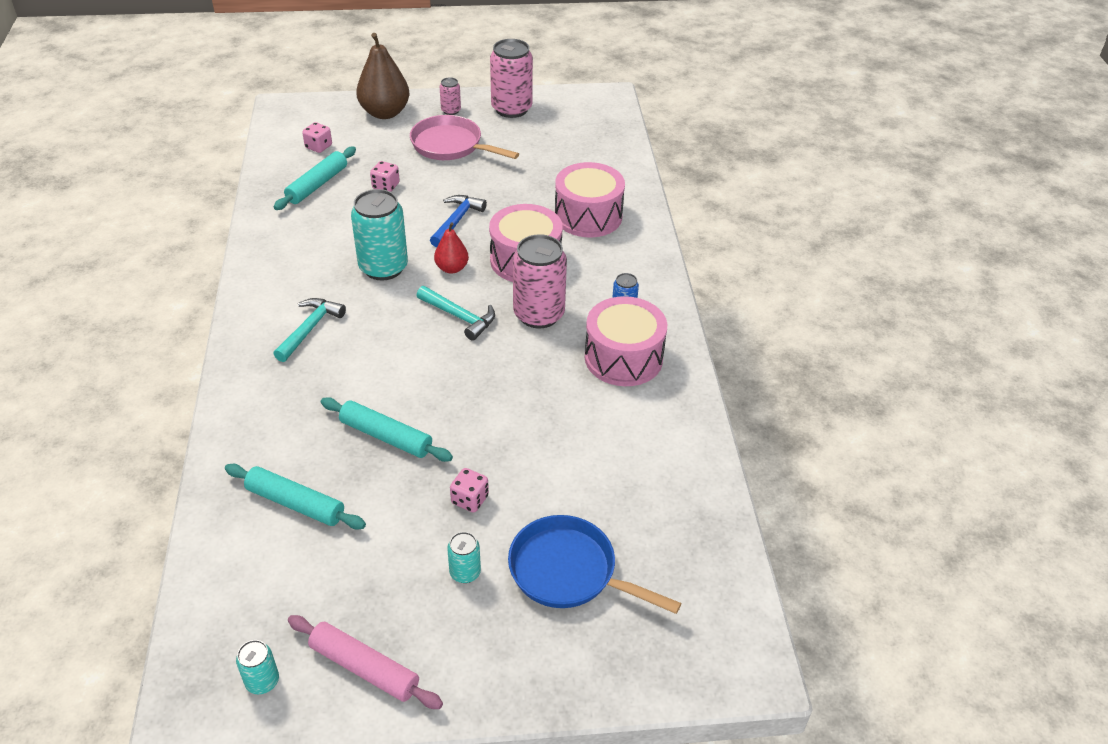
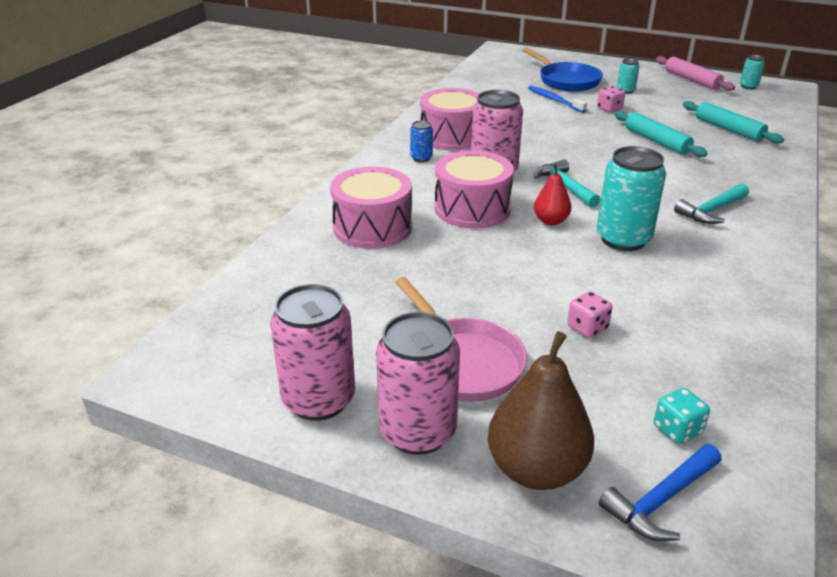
camera: 150 degrees left, 10 degrees down
(317, 185) = (687, 359): turquoise rolling pin -> none
(318, 147) = (677, 430): pink dice -> turquoise dice
(451, 111) = (418, 431): pink can -> pink can, size x2.07
(456, 221) = (518, 261): blue hammer -> blue hammer (661, 500)
(555, 496) = (554, 100): none -> blue toothbrush

